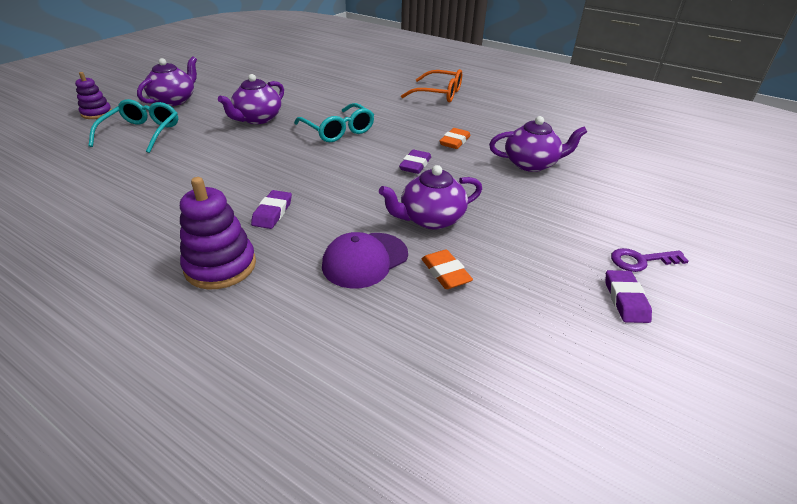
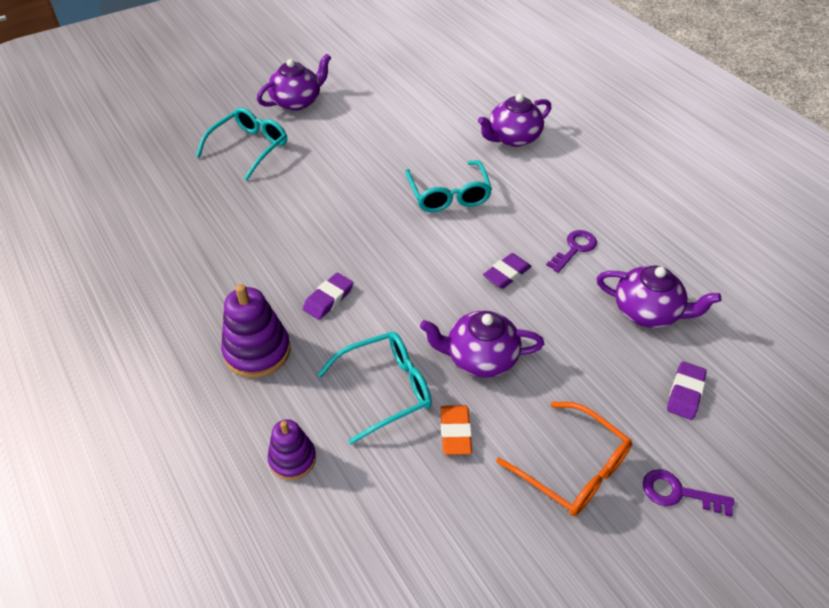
camera: 25 degrees right, 10 degrees up
(96, 113) = (217, 106): purple stacking toy -> purple stacking toy (292, 459)
(257, 119) = (370, 153): purple teapot -> purple teapot (512, 138)
(365, 260) = (386, 389): purple cap -> turquoise glasses
(439, 94) = (605, 159): orange glasses -> orange glasses (574, 469)
(454, 142) = (574, 249): orange eraser -> purple key
(625, 300) = (621, 533): purple eraser -> purple eraser (685, 393)

